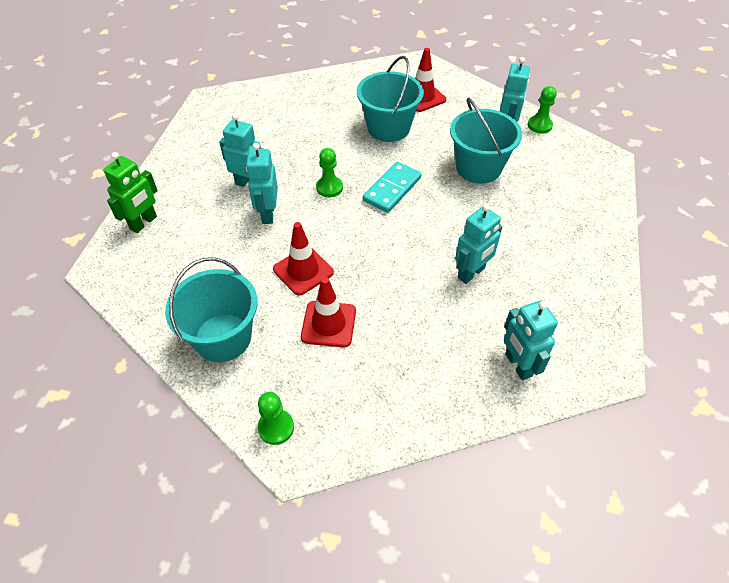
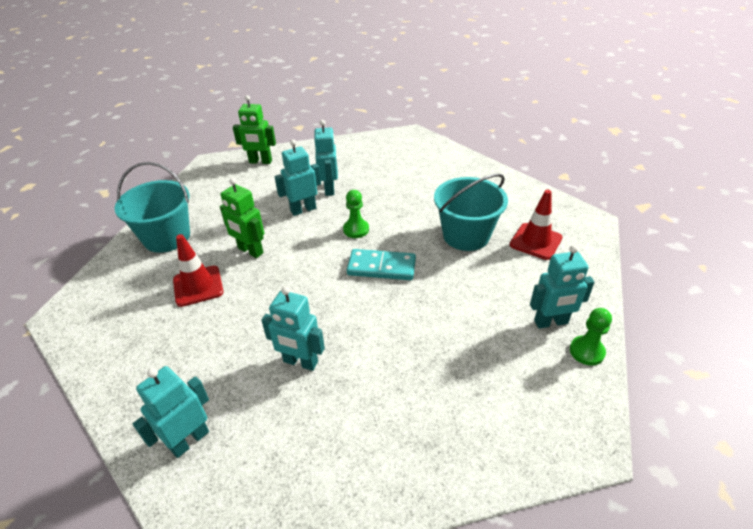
camera: 65 degrees right, 10 degrees down
(276, 427) = (88, 295): green pawn -> none
(303, 271) = (250, 251): red traffic cone -> green robot
(478, 167) = (462, 319): turquoise bucket -> none

